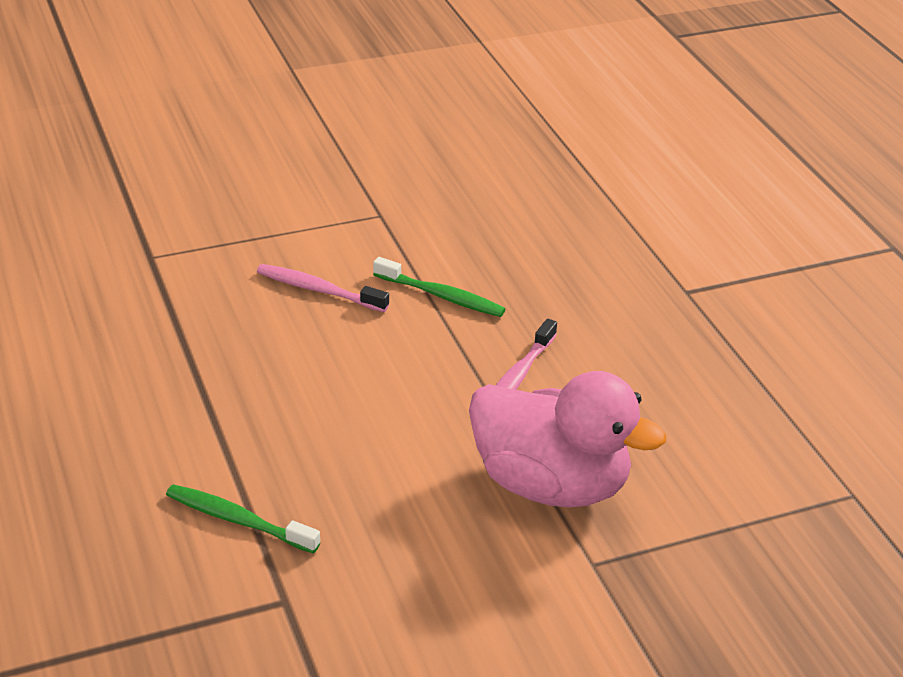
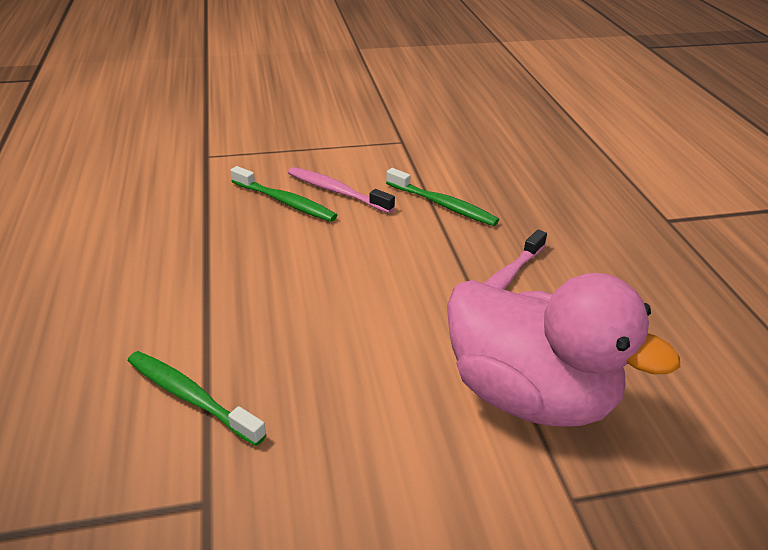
camera: 10 degrees right, 0 degrees up
(264, 309) = (285, 202): none -> green toothbrush

